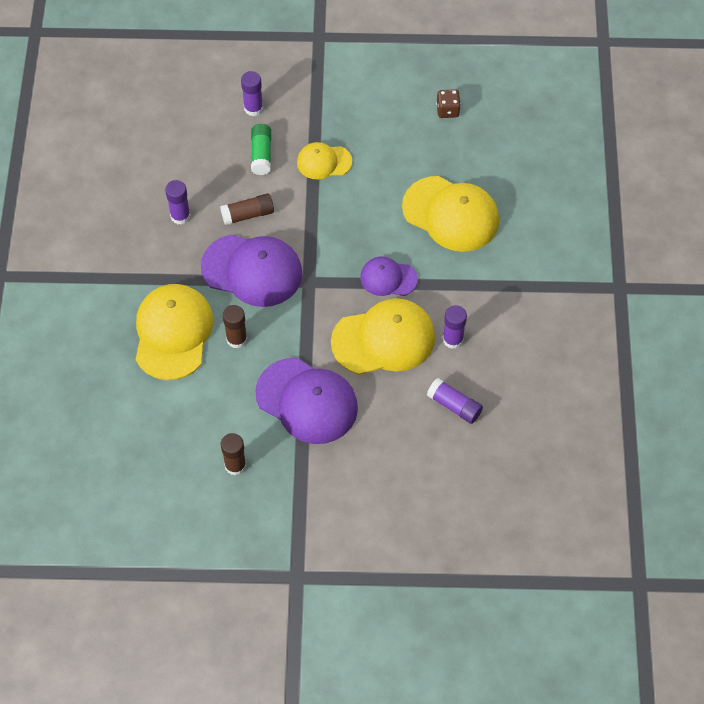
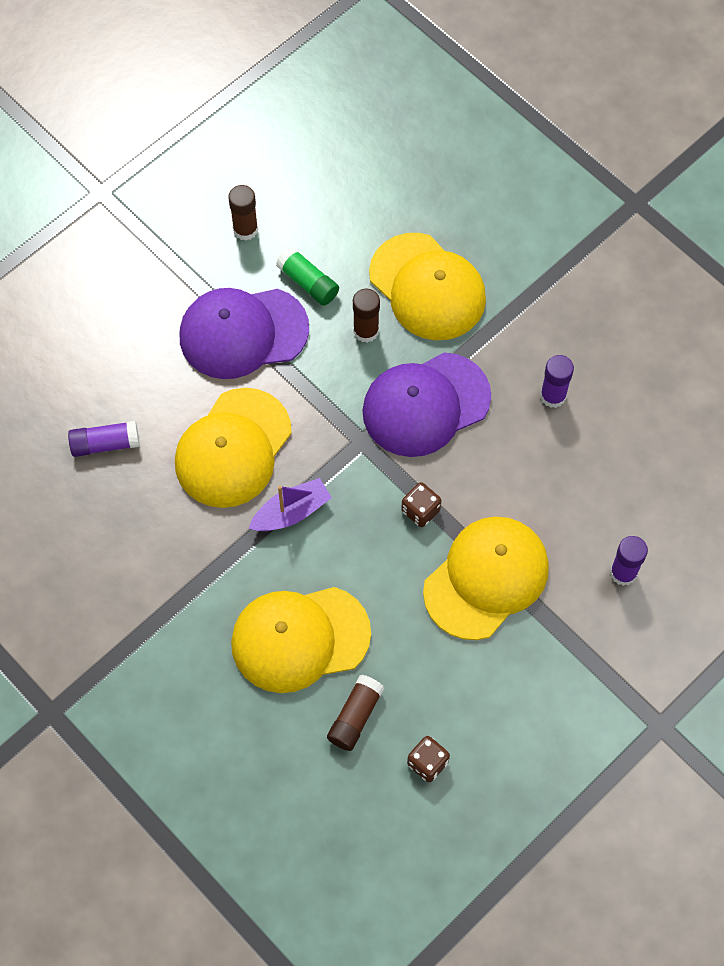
camera: 135 degrees right, 5 degrees up
(248, 215) = (493, 454): brown glue stick -> brown glue stick (355, 716)
(261, 154) = (555, 529): green glue stick -> green glue stick (308, 283)
(319, 221) = (420, 510): none -> brown dice
(324, 162) = (486, 578): yellow cap -> yellow cap, size x1.79
(388, 278) = (291, 512): purple cap -> purple boat
(452, 339) = (168, 506): purple glue stick -> none

